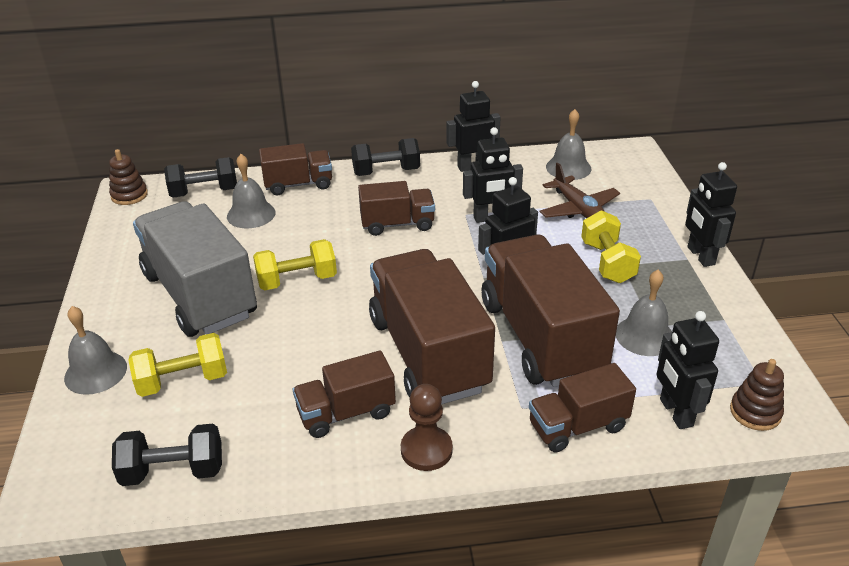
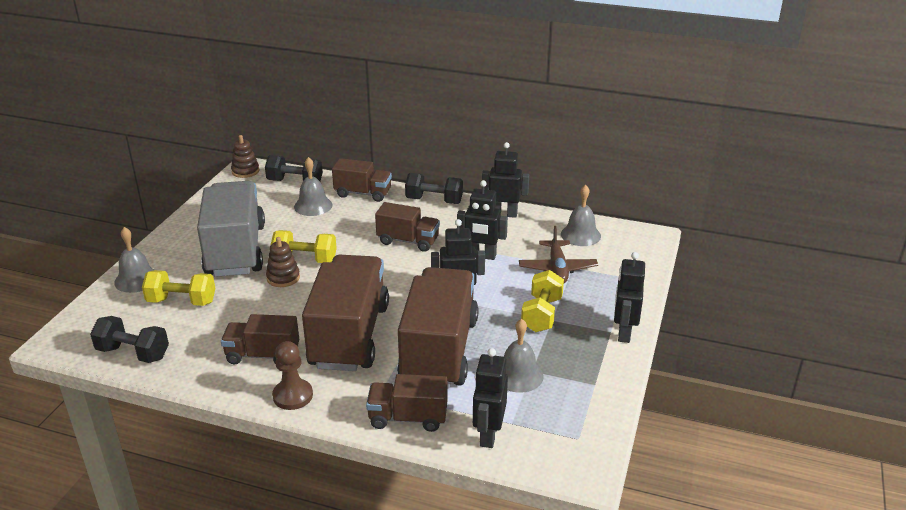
camera: 25 degrees right, 5 degrees down
(755, 412) = (550, 456): brown stacking toy -> brown stacking toy (283, 278)

